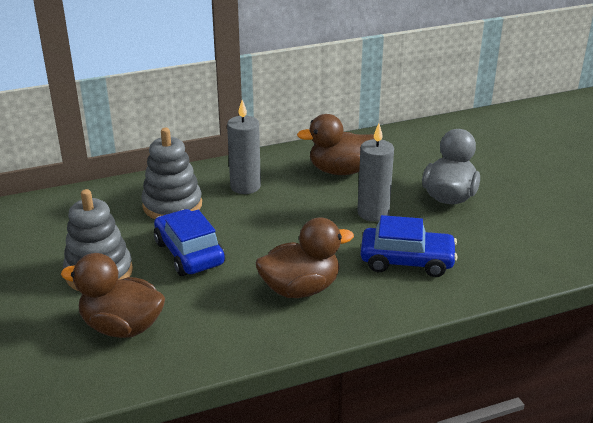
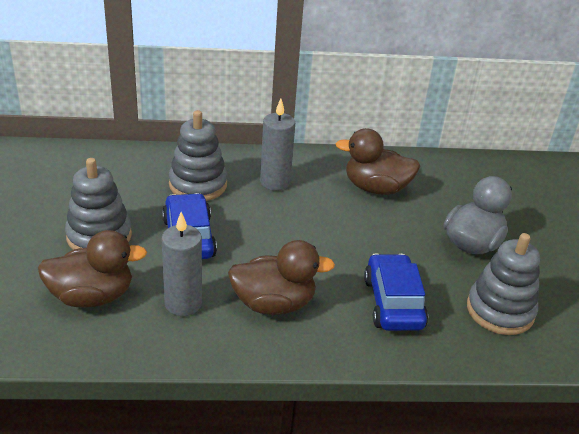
camera: 15 degrees right, 5 degrees up
(122, 327) = (92, 296): brown duck -> brown duck turned 135 degrees clockwise
(373, 213) = (385, 241): grey candle -> grey candle (183, 303)
(407, 261) = (393, 303): blue car -> blue car turned 120 degrees counterclockwise
(500, 244) = (500, 310): none -> grey stacking toy

